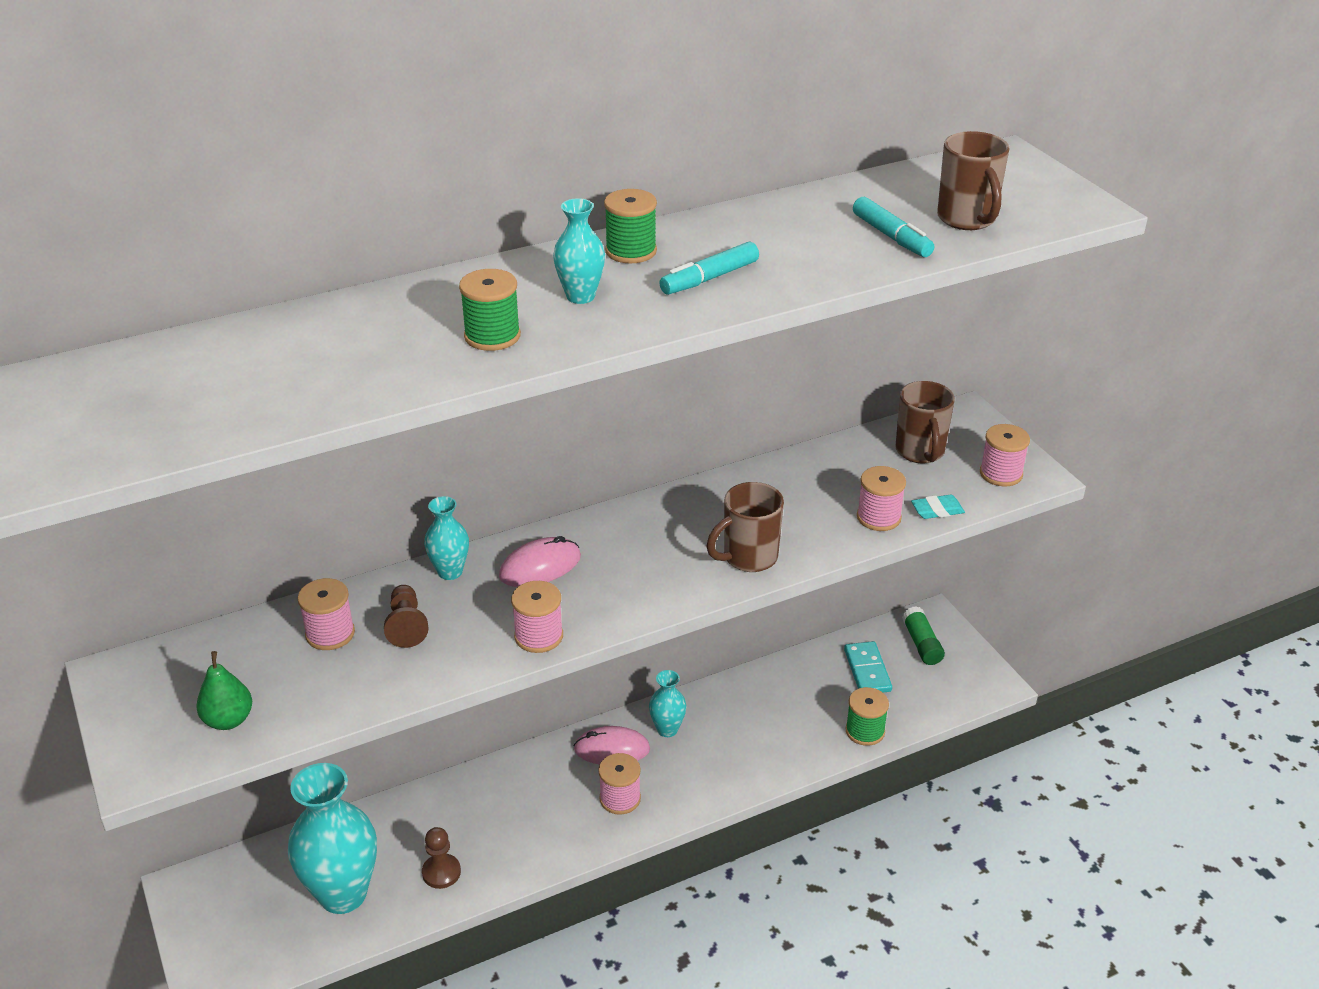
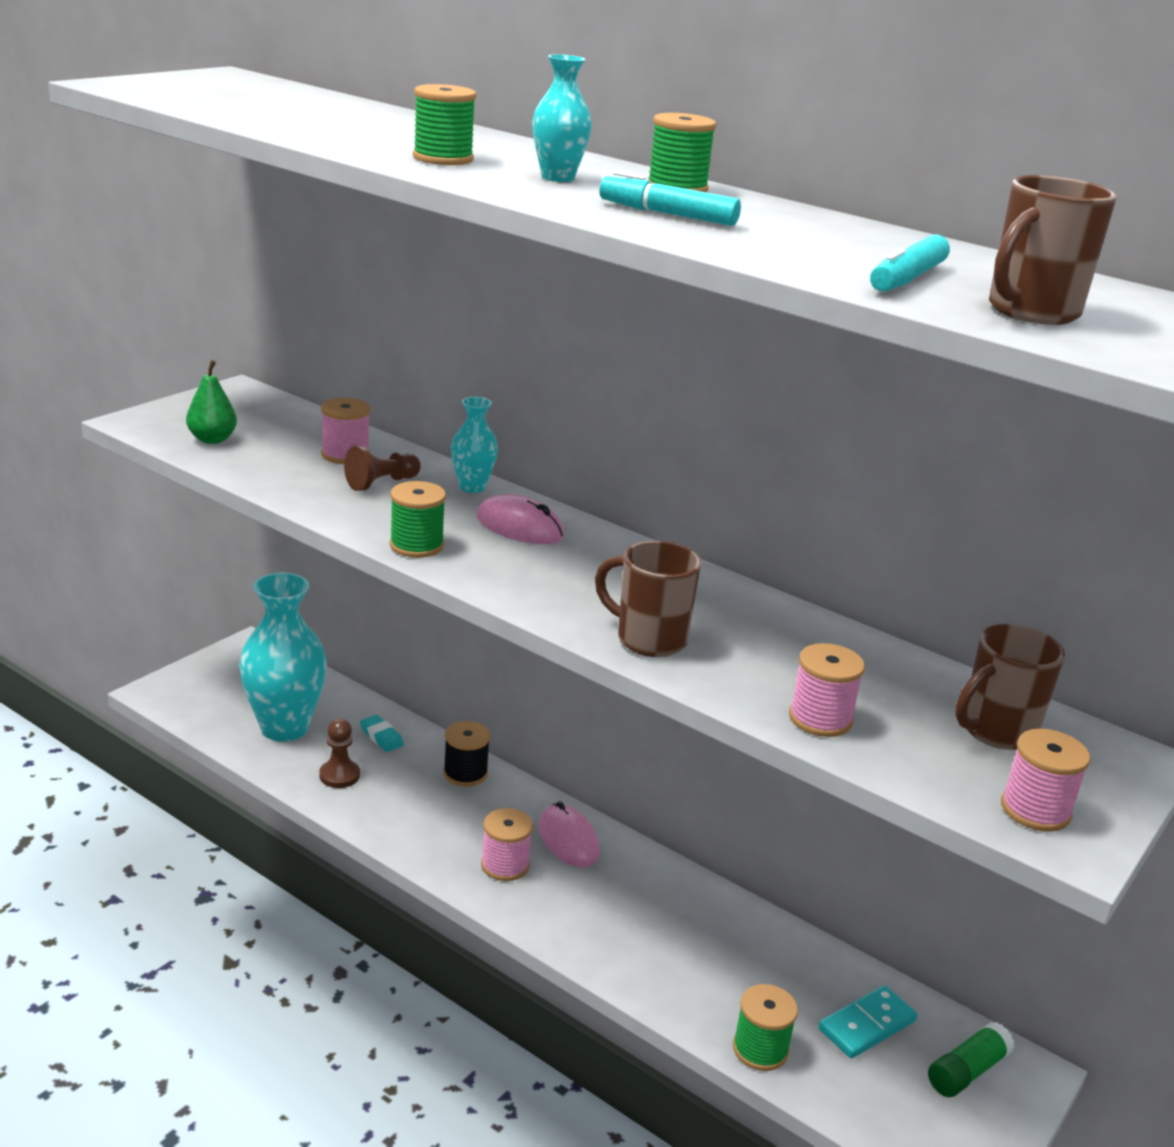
camera: 60 degrees right, 10 degrees down
(491, 784) = (465, 773): none -> black spool
(538, 636) = (416, 545): pink spool -> green spool
(667, 729) = (627, 873): turquoise vase -> none
(937, 510) = (887, 764): turquoise eraser -> turquoise eraser (381, 737)

